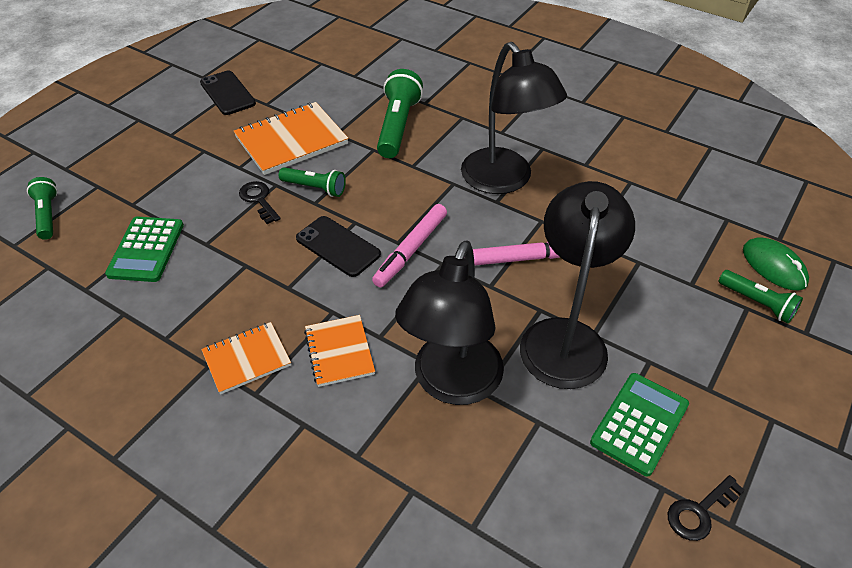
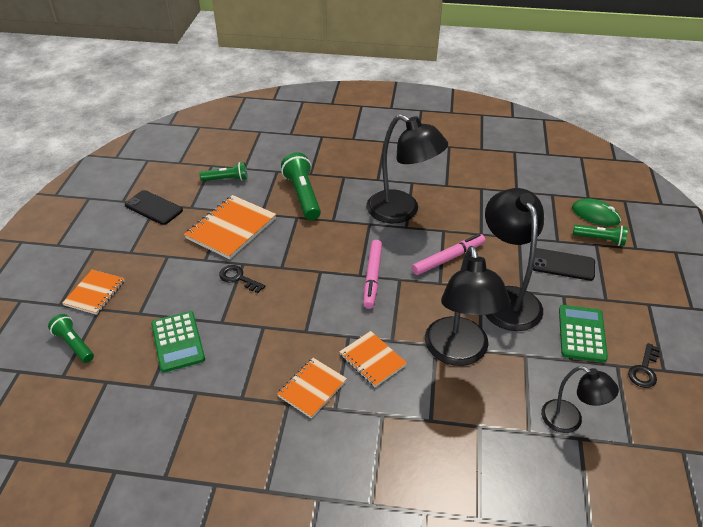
camera: 25 degrees left, 5 degrees down
(105, 168) = (95, 293): none -> orange notebook
(315, 188) = (274, 257): green flashlight -> green flashlight (226, 179)
(338, 246) = (320, 291): black phone -> black phone (562, 265)
(539, 537) = (569, 421): none -> black lamp

